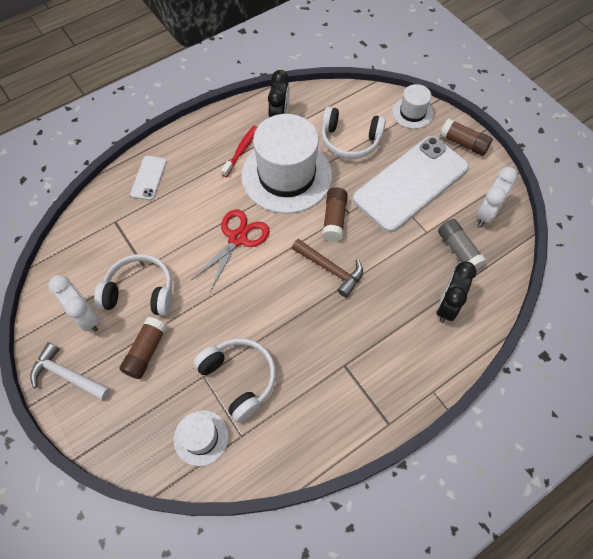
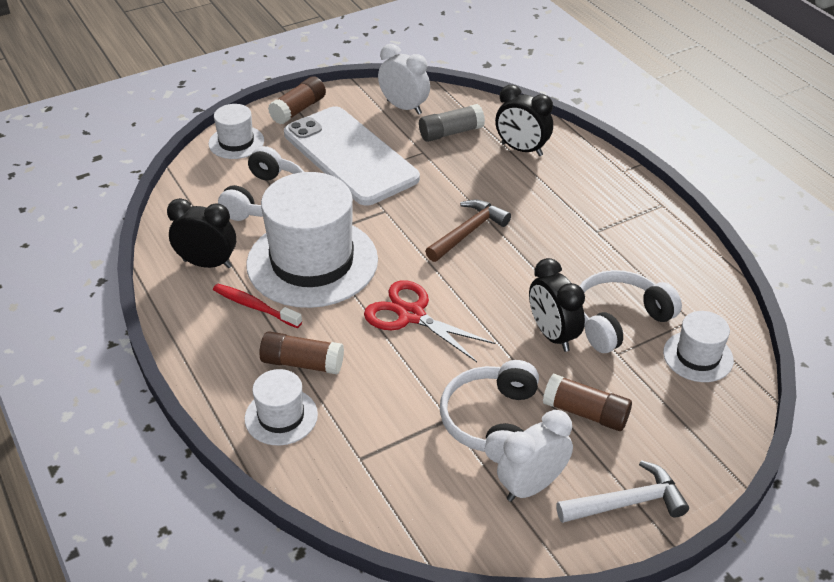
camera: 85 degrees left, 20 degrees down
(68, 375) = (626, 503): white hammer -> white hammer turned 135 degrees counterclockwise
(149, 178) = (281, 416): white phone -> white hat
(221, 330) = (552, 335): none -> black clock
(334, 219) = (393, 223): brown glue stick -> brown glue stick (302, 363)

